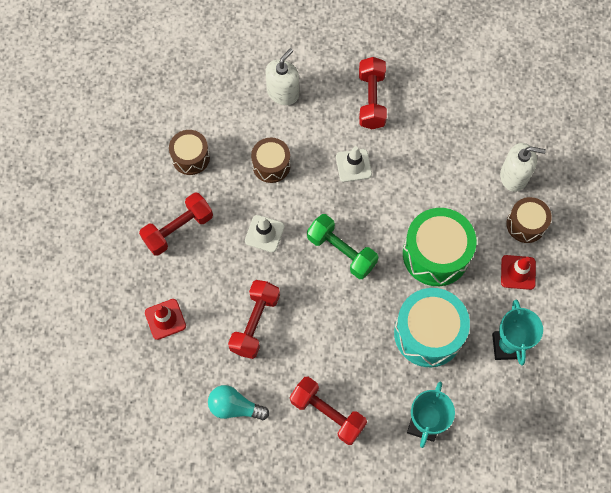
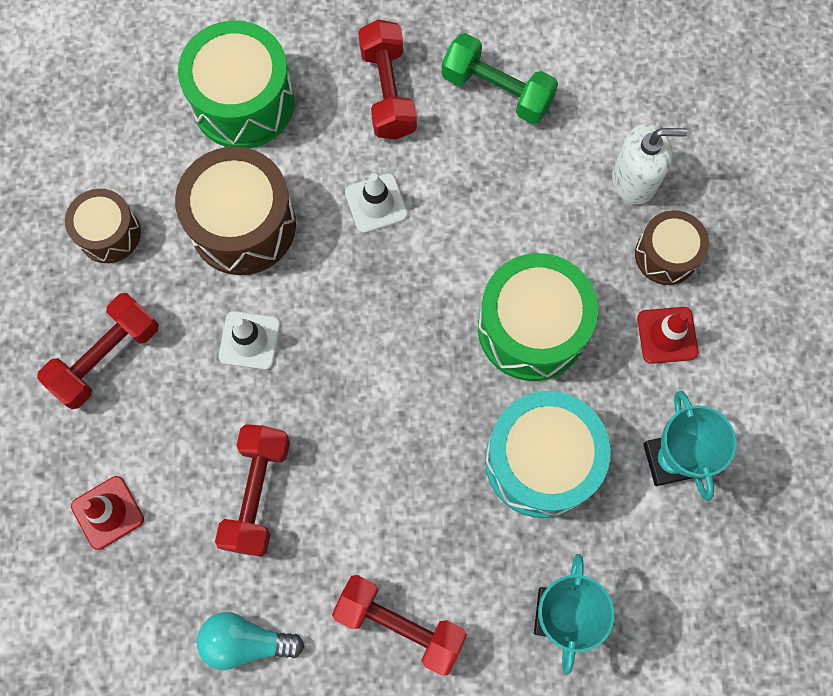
camera: 10 degrees left, 5 degrees up
(271, 165) = (243, 225): brown drum -> brown drum, size x1.69
(283, 92) = (243, 102): white soap dispenser -> green drum
(341, 251) = (379, 349): green dumbbell -> green dumbbell (497, 90)

